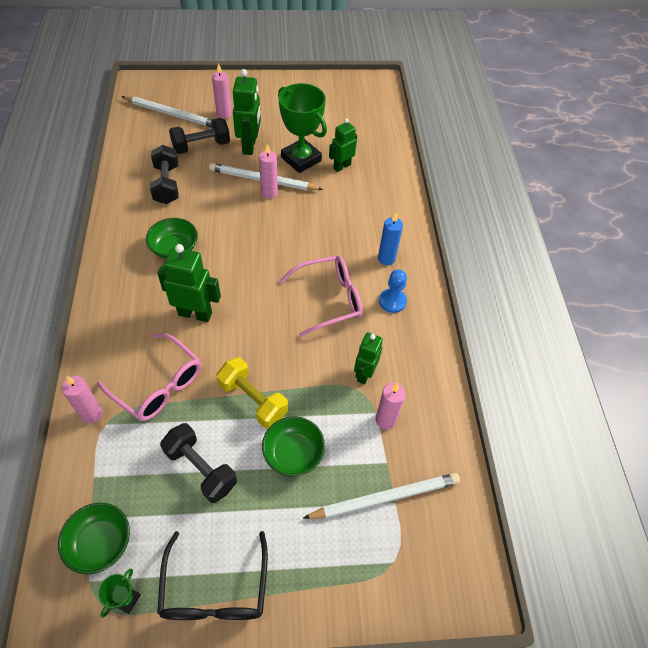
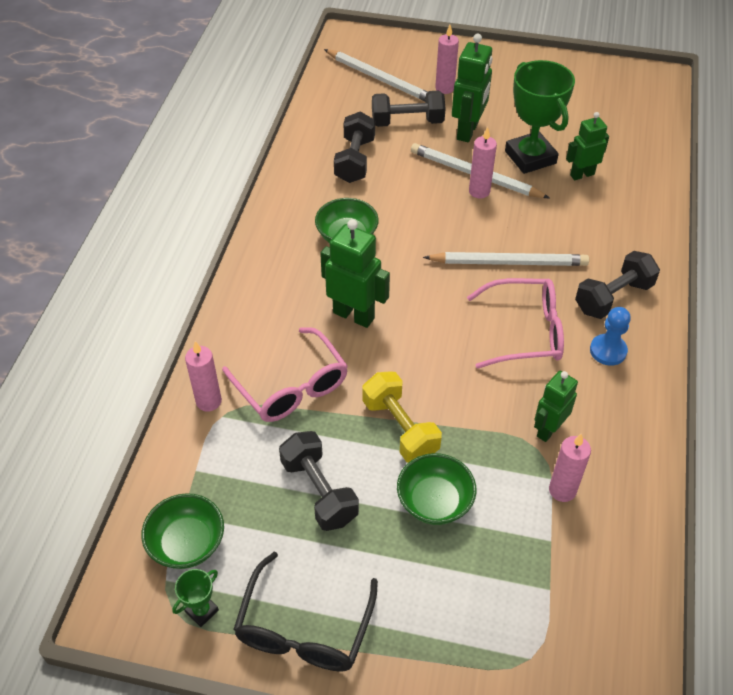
camera: 20 degrees right, 5 degrees down
(385, 497) = (538, 581): white pencil -> white pencil (509, 262)
(386, 258) = (613, 297): blue candle -> black dumbbell

